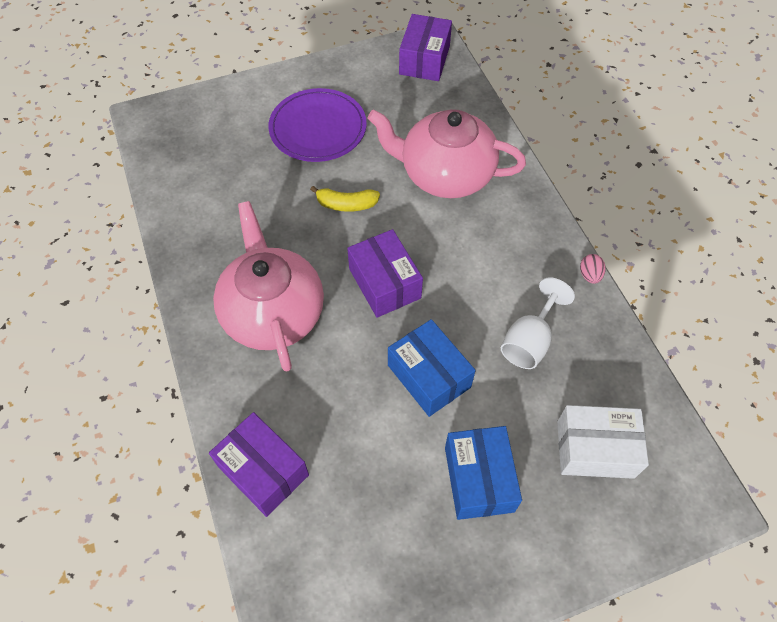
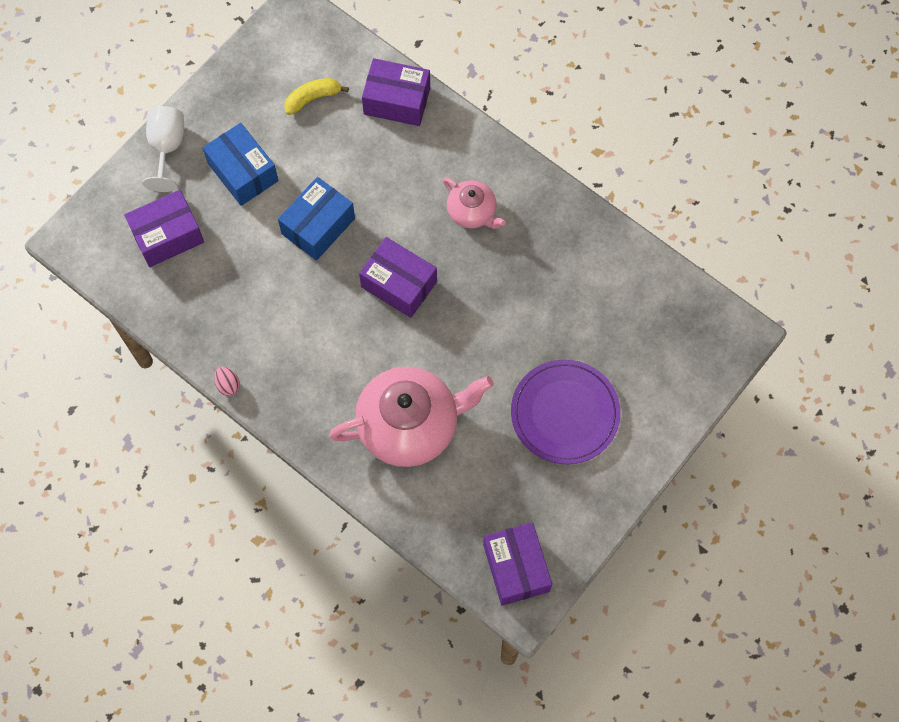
camera: 150 degrees right, 10 degrees up
(273, 312) = (472, 212): pink teapot -> pink teapot, size x0.52
(346, 204) = (480, 342): yellow banana -> yellow banana (313, 98)
(429, 376) = (318, 226): blue box -> blue box turned 75 degrees counterclockwise
(529, 340) = (254, 296): white goblet -> white goblet (167, 148)
(595, 449) = (167, 236): white box -> purple box

